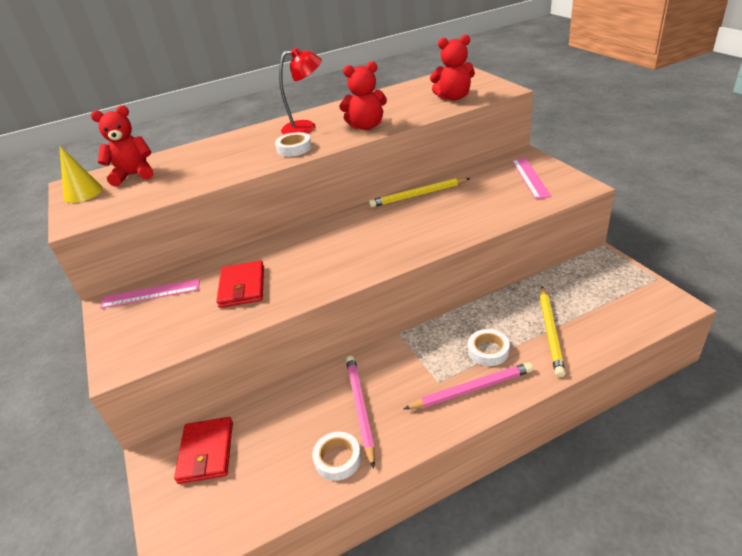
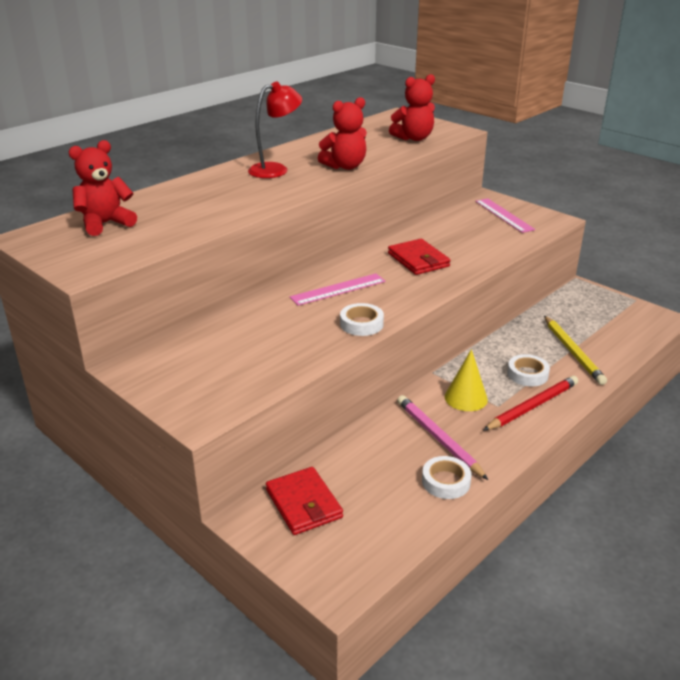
camera: 25 degrees left, 5 degrees down
(83, 193) = (55, 245): yellow cone -> yellow cone (466, 398)
(151, 293) = (174, 352): pink ruler -> pink ruler (338, 289)
(242, 287) = (281, 333): red wallet -> red wallet (418, 260)
(294, 148) = (283, 189): white tape -> white tape (361, 324)
(418, 195) = (404, 237): yellow pencil -> none
(471, 389) = (532, 406): pink pencil -> red pencil

